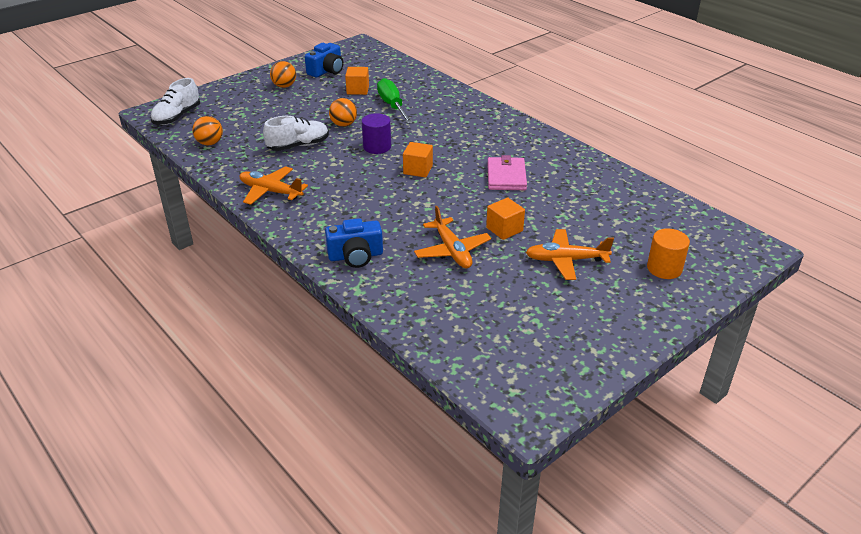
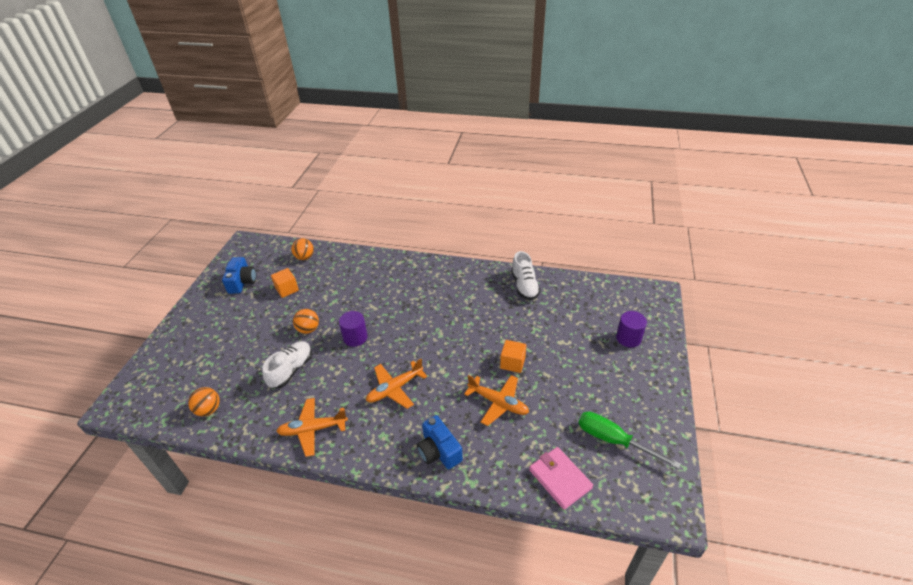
camera: 35 degrees left, 5 degrees up
(177, 117) = (147, 398): white shoe -> white shoe (524, 286)
(284, 86) = (219, 315): orange ball -> orange ball (305, 257)
(355, 256) = (439, 451): blue camera -> blue camera turned 105 degrees clockwise
(392, 106) = (329, 292): green screwdriver -> green screwdriver (613, 440)
(418, 170) = (406, 343): orange cube -> none
(506, 176) = (470, 315): pink wallet -> pink wallet (559, 479)
(566, 260) = (572, 366): orange plane -> orange plane (395, 389)
(664, 268) = (628, 338): orange cylinder -> purple cylinder

